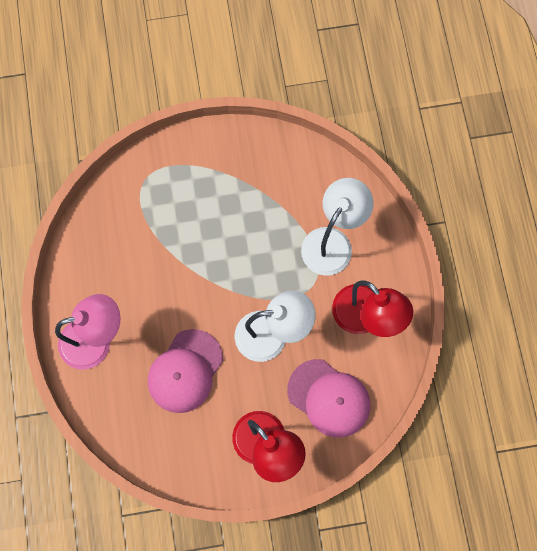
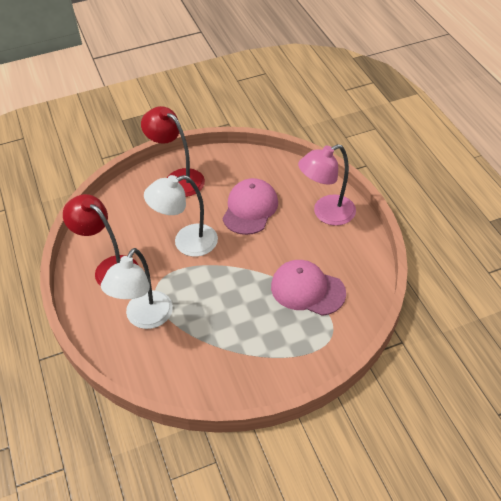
camera: 170 degrees right, 25 degrees down
(329, 398) = (135, 213): pink cap -> pink cap (307, 289)

